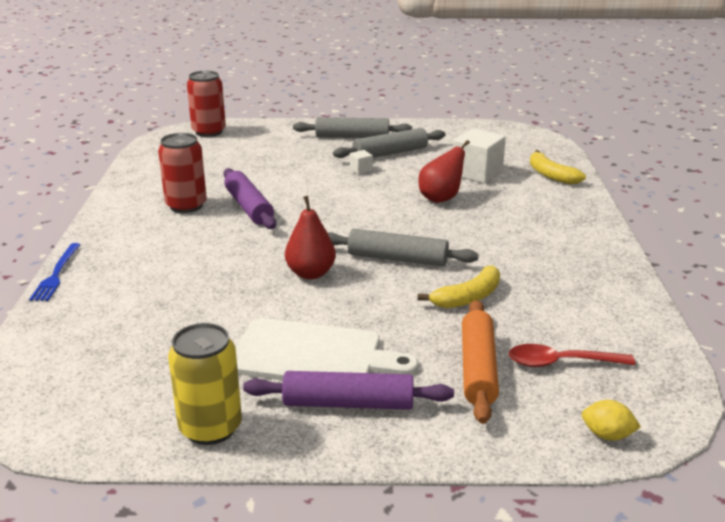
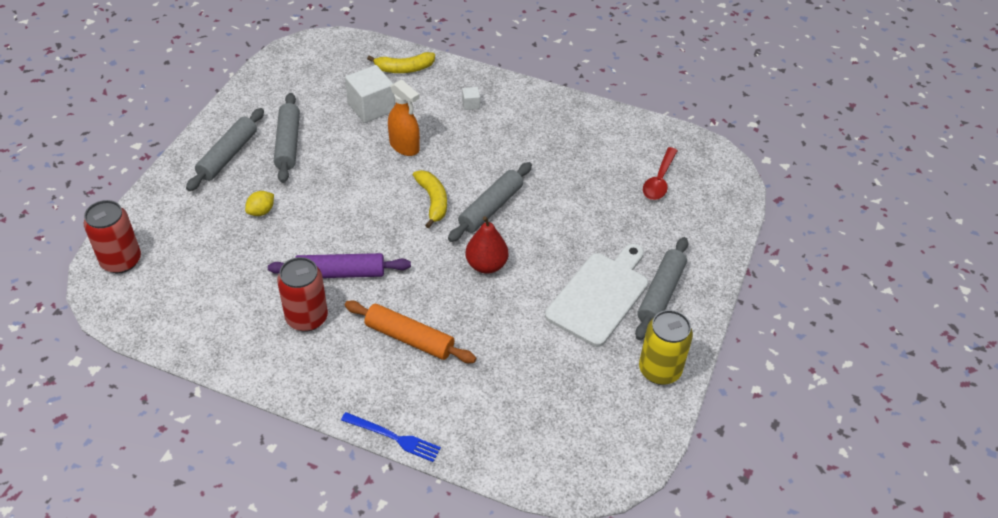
camera: 70 degrees left, 20 degrees up
(348, 403) = (661, 294): purple rolling pin -> grey rolling pin
(361, 169) = (311, 175): white cube -> white cube (471, 104)
(441, 198) = (404, 146): red pear -> orange spray bottle
(468, 297) = (565, 191): yellow banana -> yellow banana (433, 201)
(478, 368) = (649, 219): orange rolling pin -> orange rolling pin (409, 338)
(607, 435) = (731, 193): yellow lemon -> yellow lemon (261, 211)

